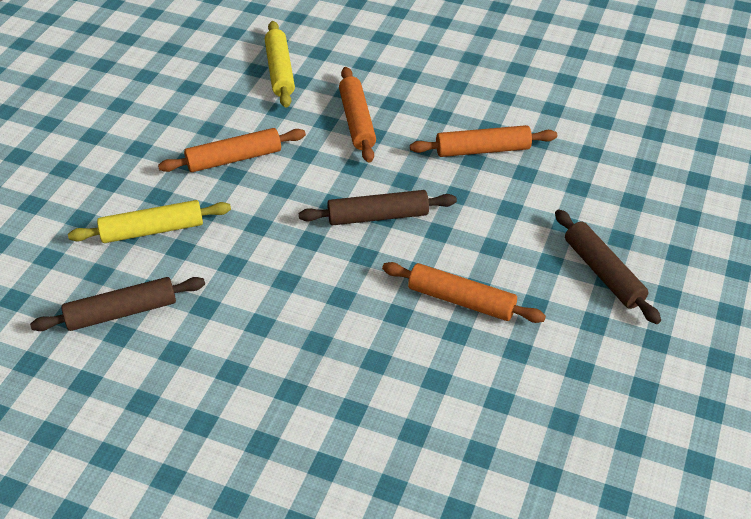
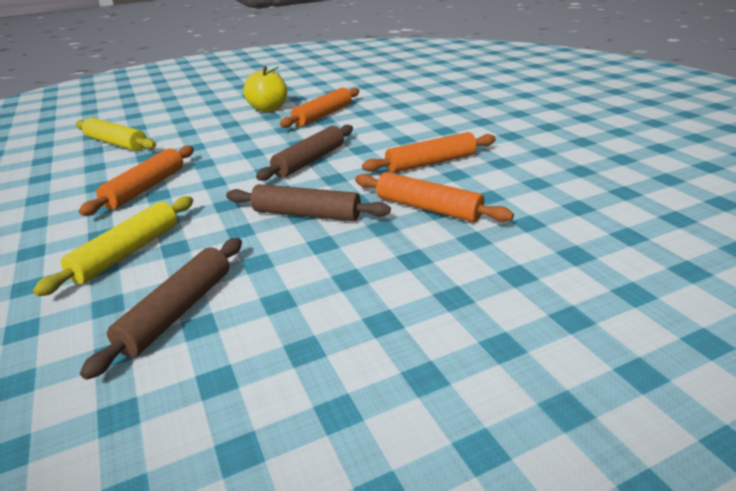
camera: 45 degrees left, 15 degrees down
(356, 121) = (218, 138): orange rolling pin -> orange rolling pin (428, 208)
(453, 100) = (268, 109): none -> yellow apple
(603, 273) = (475, 120): brown rolling pin -> brown rolling pin (307, 214)

